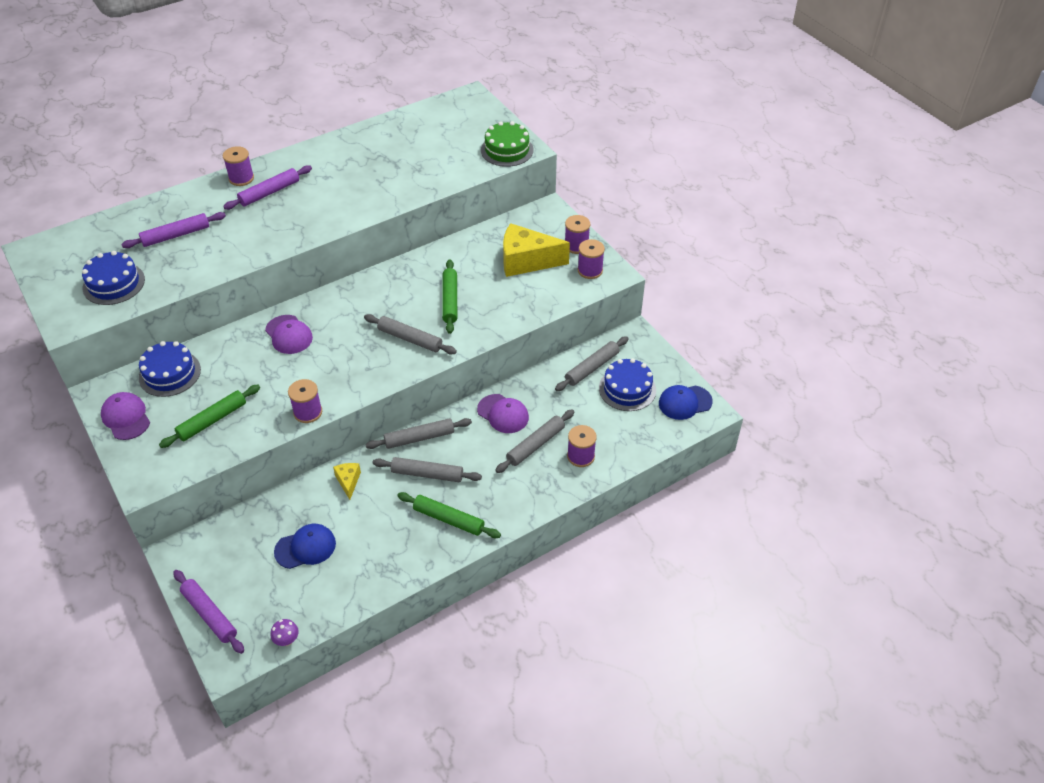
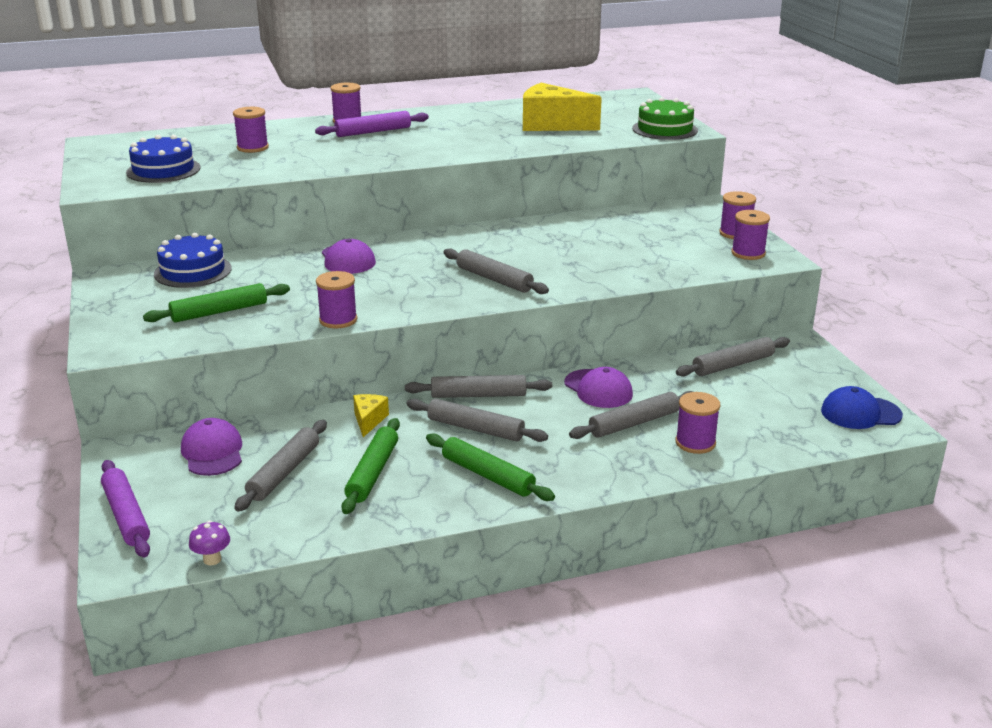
camera: 15 degrees right, 20 degrees down
(126, 417) = (121, 297): purple cap -> purple cap (212, 452)
(176, 235) = (252, 148): purple rolling pin -> purple spool
(305, 547) = (284, 472): blue cap -> grey rolling pin
(450, 300) = (557, 256): green rolling pin -> green rolling pin (373, 473)
(526, 261) = (666, 238): yellow cheese -> yellow cheese (552, 125)
(627, 389) = (778, 390): blue cake -> none

